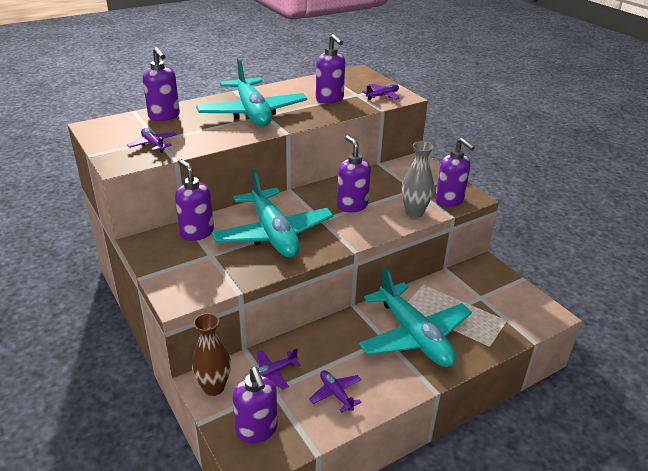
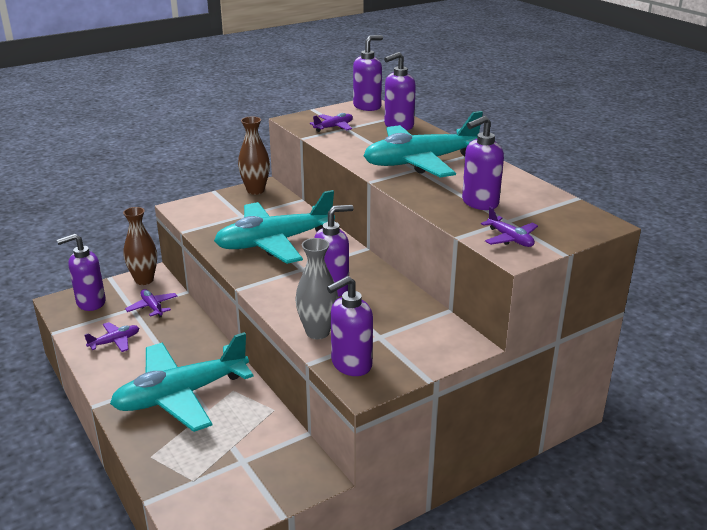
camera: 90 degrees right, 5 degrees down
(152, 248) = (255, 190): none -> brown vase
(197, 233) = (279, 206): purple soap dispenser -> purple soap dispenser (367, 106)

